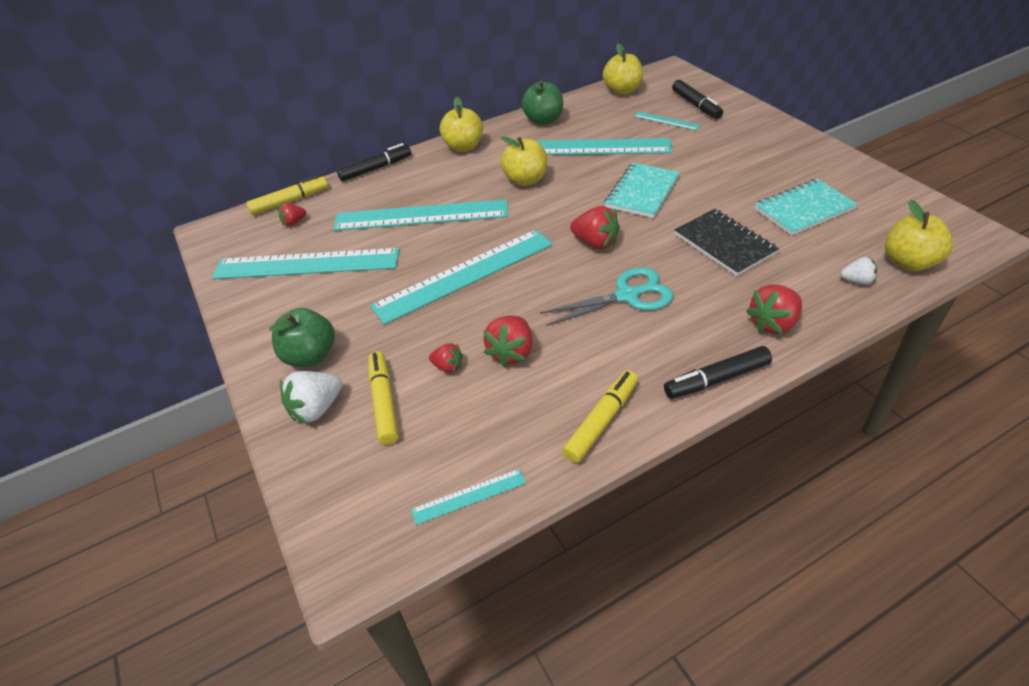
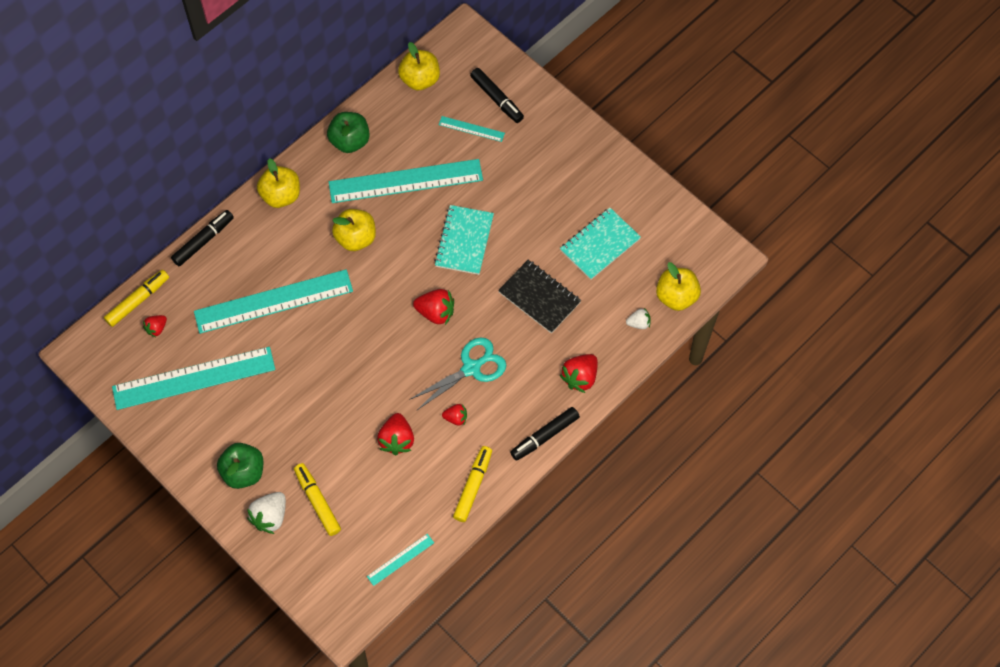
camera: 20 degrees left, 20 degrees up
(448, 367) = (353, 462): red strawberry -> red strawberry (456, 418)
(464, 274) = (336, 367): turquoise ruler -> none

